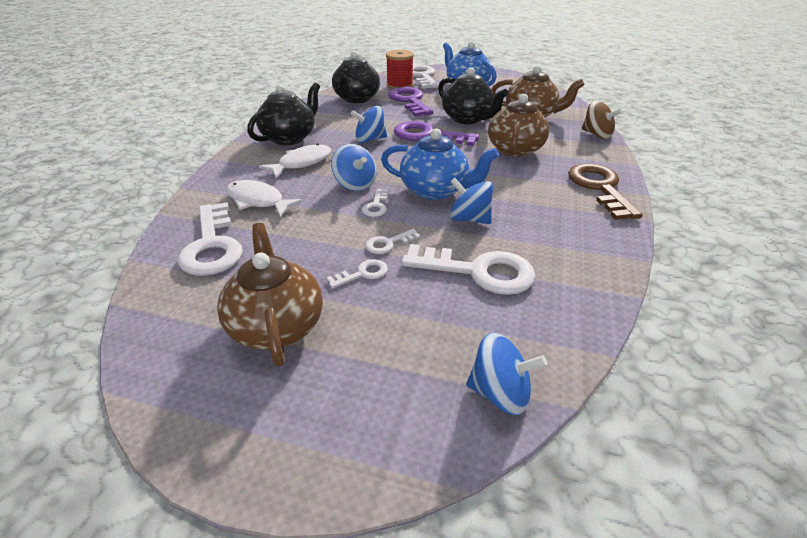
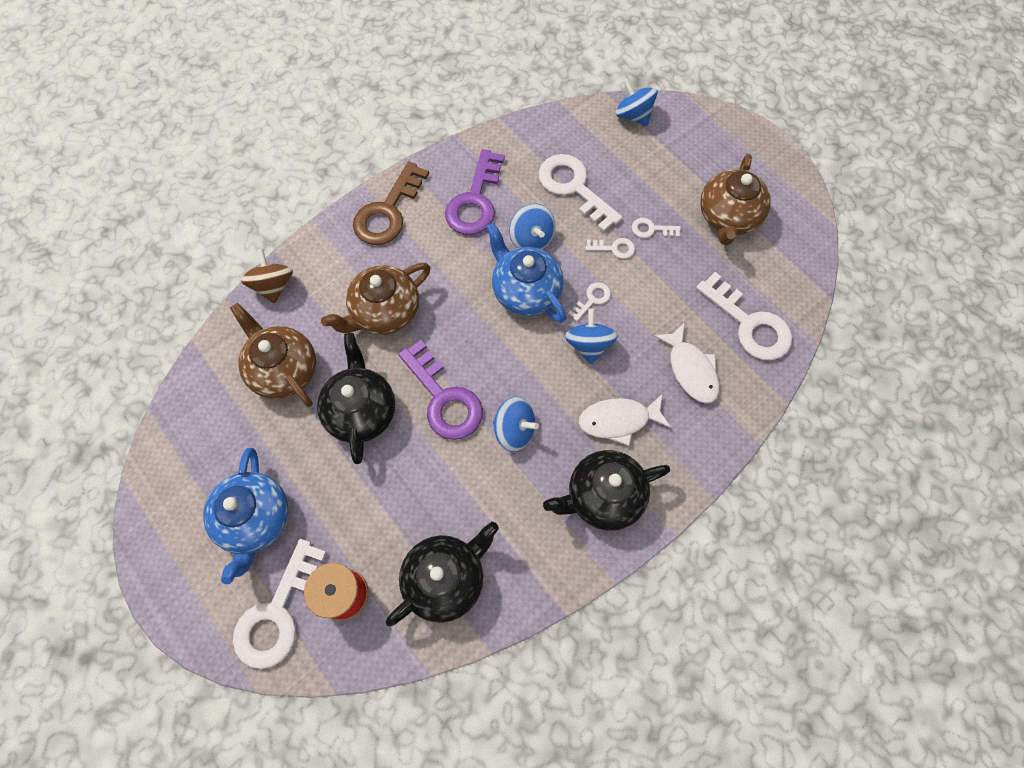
camera: 145 degrees left, 30 degrees up
(212, 245) = (749, 324): white key -> white key turned 120 degrees clockwise
(409, 101) = (381, 518): purple key -> purple key (475, 201)

